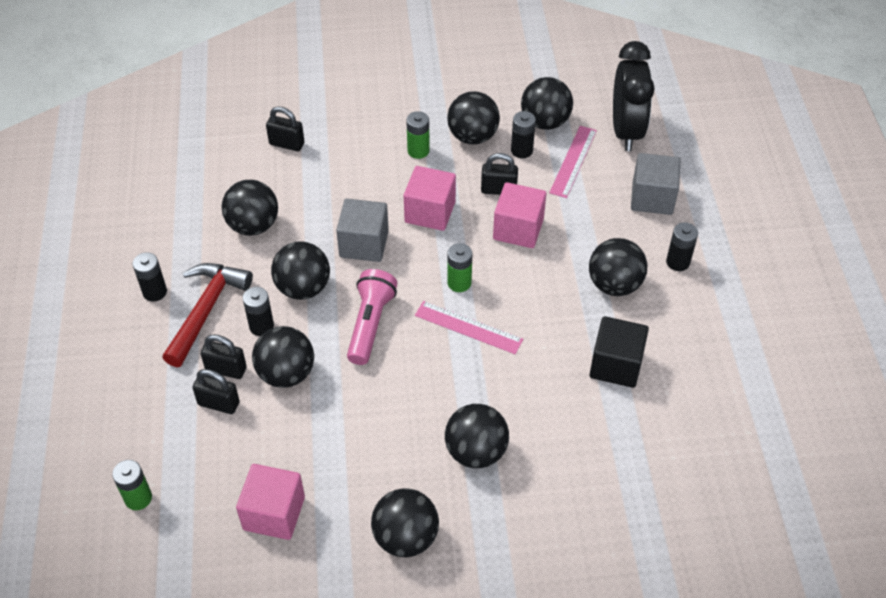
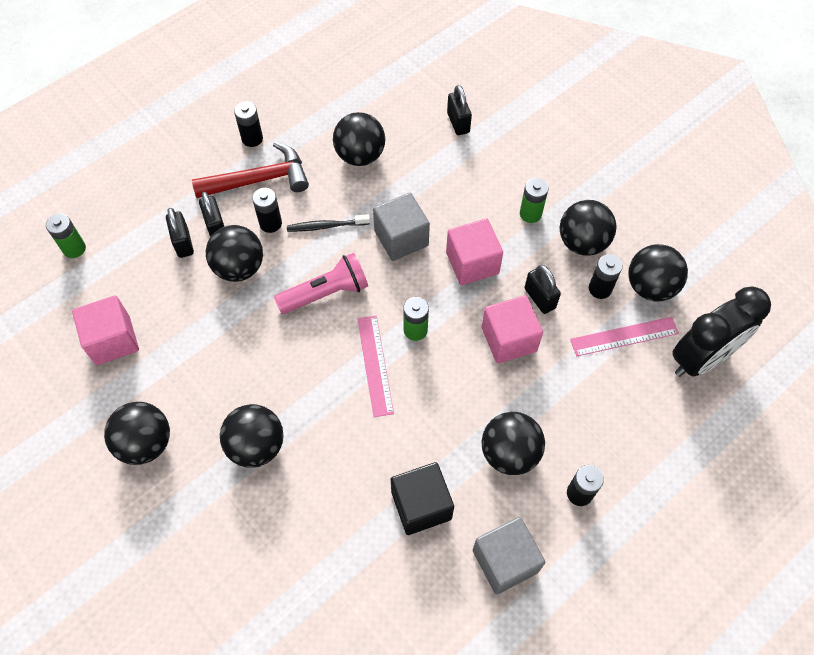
camera: 55 degrees right, 10 degrees up
(303, 288) = (326, 226): black ball -> black toothbrush
(652, 198) = (638, 427): grey cube -> grey cube (505, 561)

